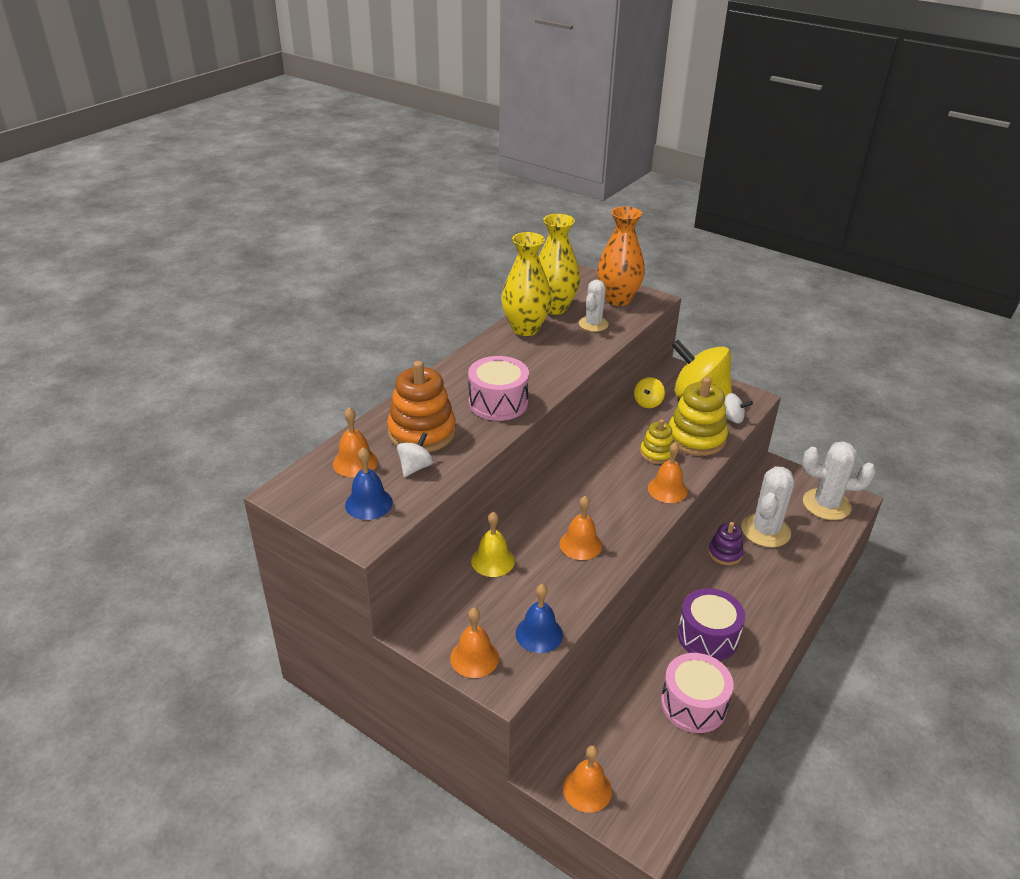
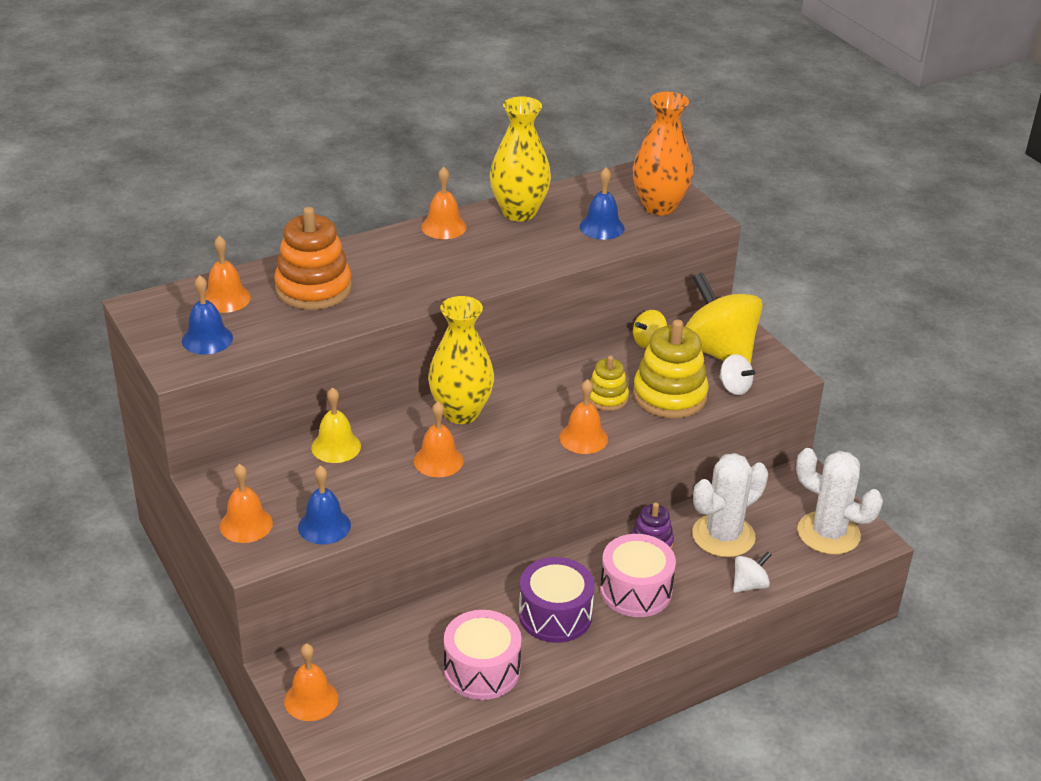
camera: 25 degrees right, 0 degrees up
(415, 467) = (278, 320): white spinning top -> white spinning top (749, 585)
(480, 354) = (444, 227): none -> orange bell
(498, 402) = (416, 281): pink drum -> pink drum (635, 591)
(554, 307) = (574, 197): yellow vase -> yellow vase (461, 412)
(593, 324) = (602, 227): white cactus -> blue bell

